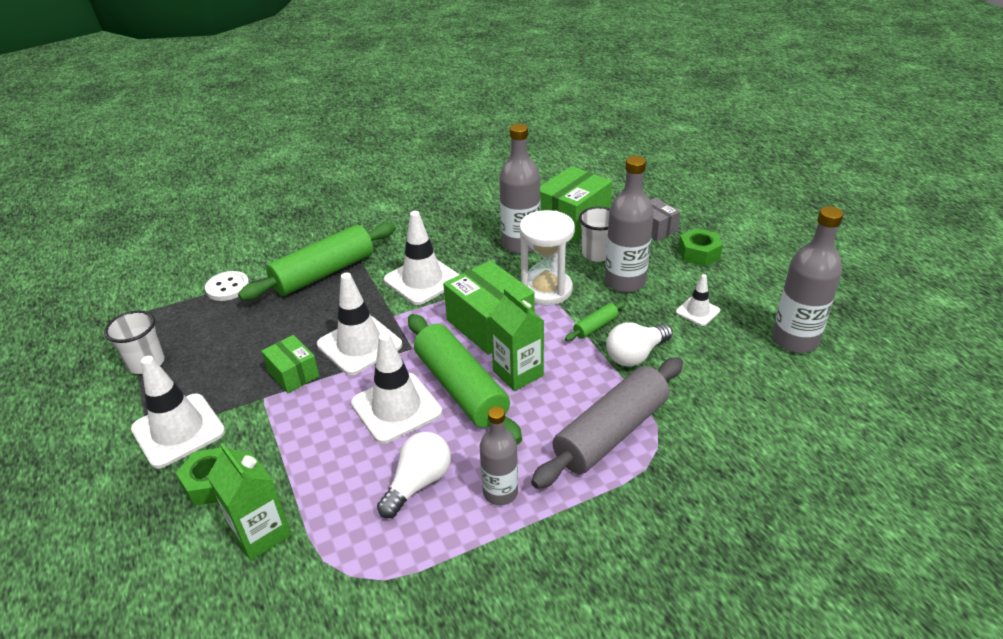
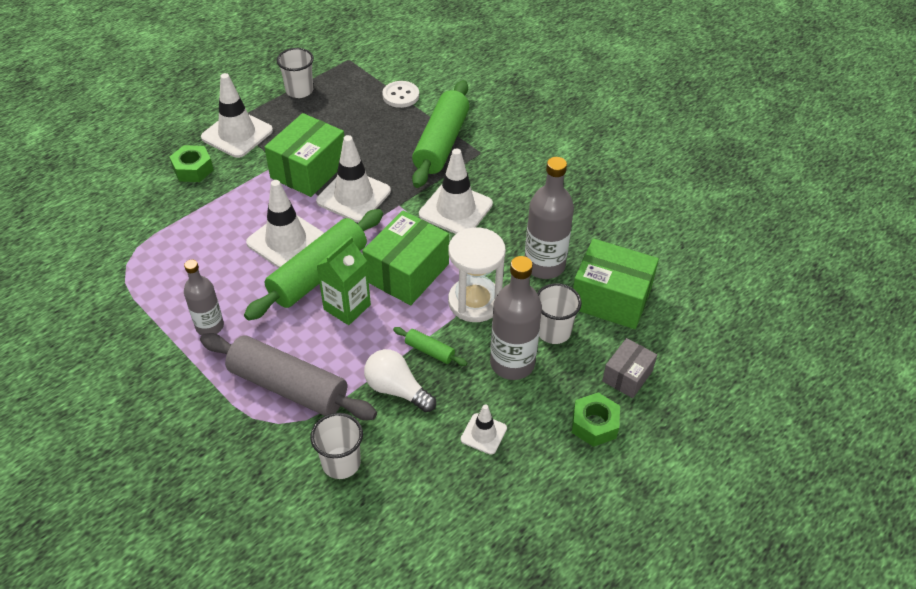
camera: 70 degrees right, 10 degrees up
(261, 533) = (154, 209): green carton -> none
(293, 374) = (309, 170): green box -> green box, size x1.75
(324, 273) = (441, 143): green rolling pin -> green rolling pin turned 75 degrees clockwise
(418, 483) = (211, 276): white light bulb -> none
(716, 406) = (341, 463): none -> white cup
(795, 340) = (463, 529): grey bottle -> none

